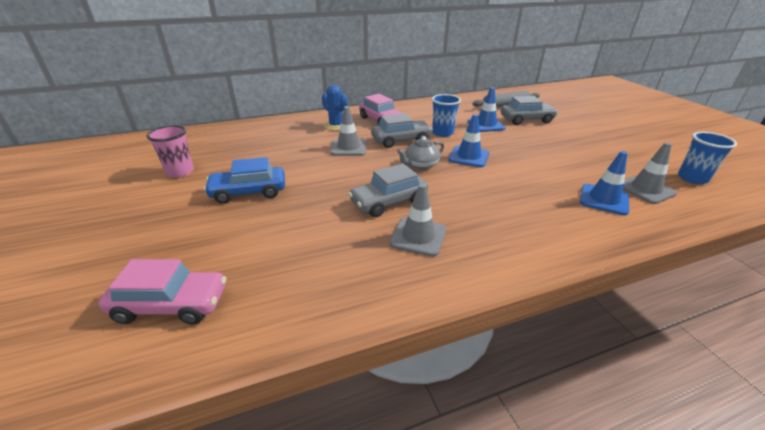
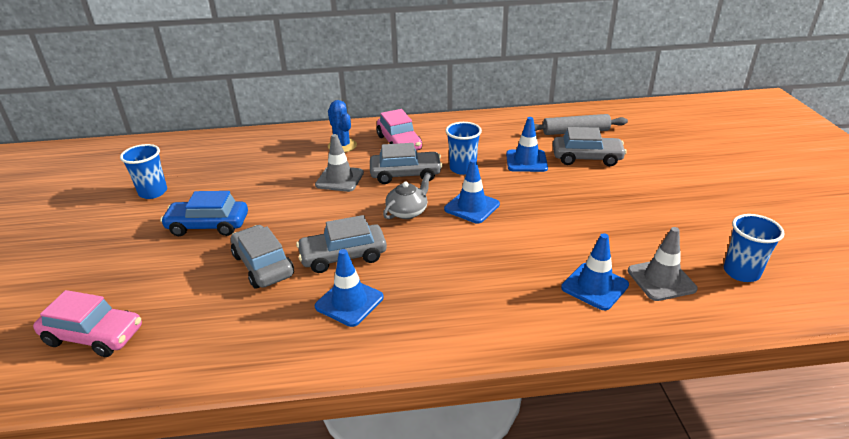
camera: 15 degrees right, 0 degrees up
(180, 172) = (153, 192): pink cup -> blue cup
(320, 217) = (263, 265): none -> grey car
(418, 237) = (349, 302): grey traffic cone -> blue traffic cone
(420, 164) = (407, 212): grey teapot -> grey teapot turned 150 degrees clockwise

